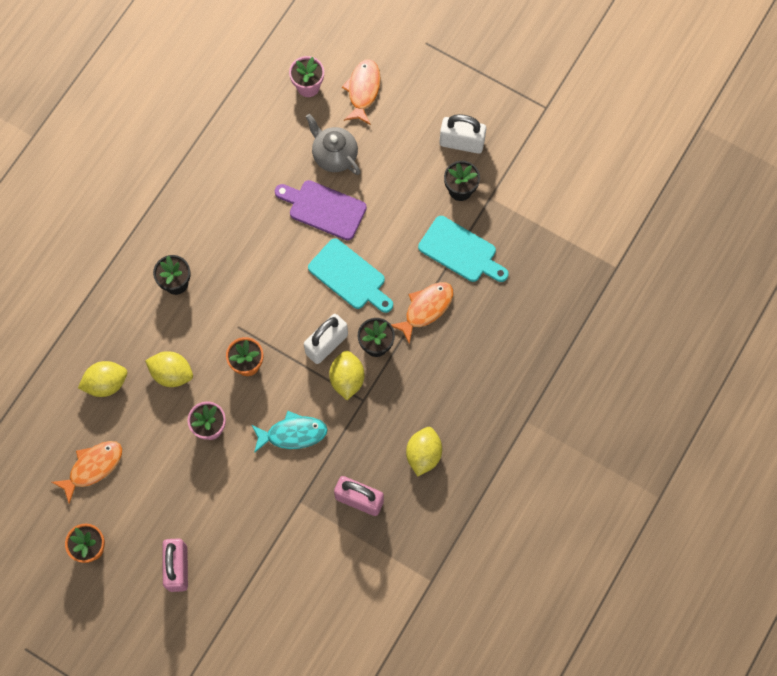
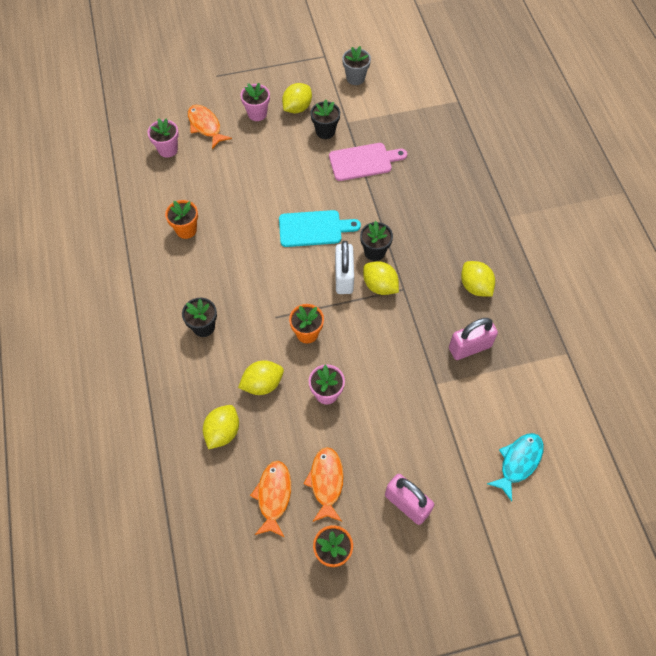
camera: 45 degrees left, 10 degrees down
(247, 181) = (186, 230): none -> orange flower pot
(293, 434) = (384, 347): turquoise fish -> turquoise fish (518, 462)
(324, 209) = (254, 206): purple cutting board -> none
(334, 155) = (227, 172): grey teapot -> none
(420, 117) = (257, 114): none -> pink flower pot
(426, 309) = (380, 207): orange fish -> orange fish (326, 482)
(460, 251) = (363, 161): turquoise cutting board -> pink cutting board
(461, 143) = (297, 108): white padlock -> yellow lemon
(548, 158) = (355, 78): none -> grey flower pot

